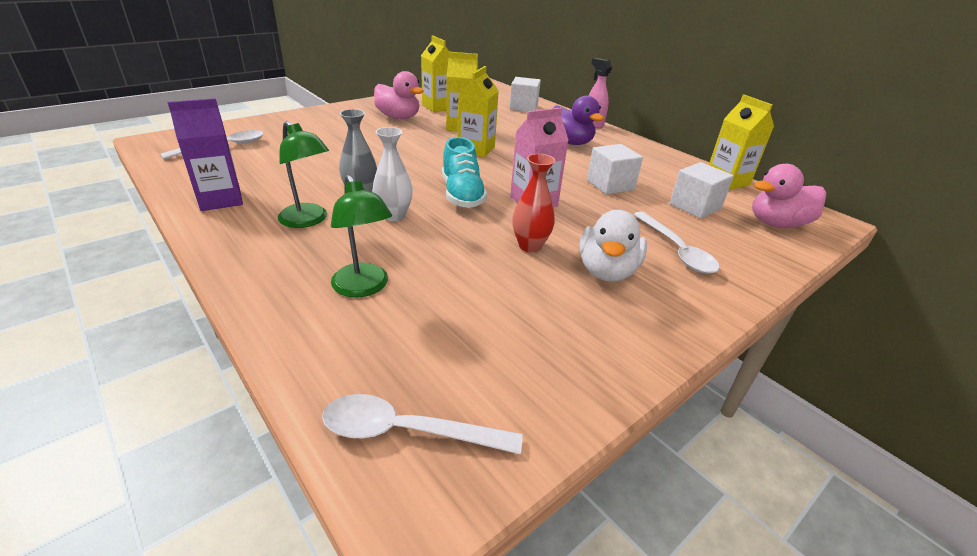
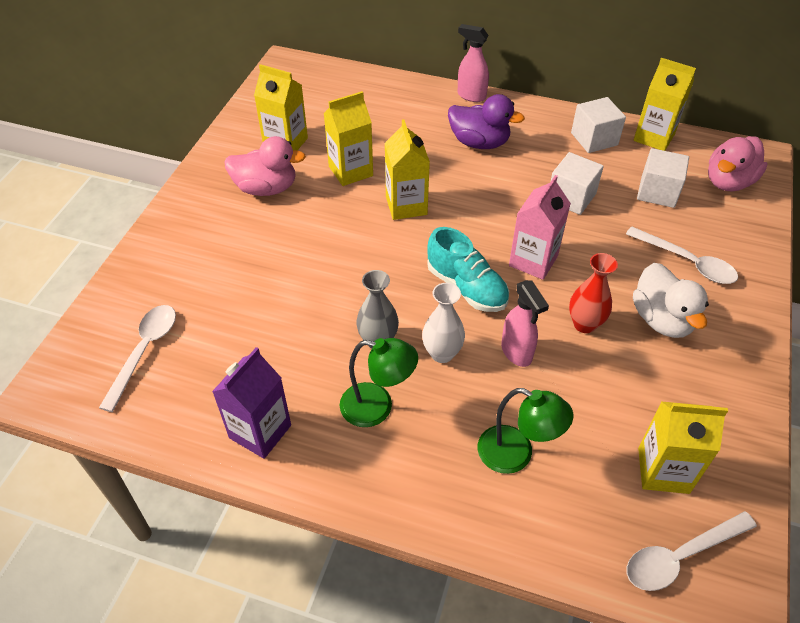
camera: 30 degrees left, 15 degrees up
(450, 237) = (517, 352): none -> pink spray bottle
(478, 361) = (663, 470): none -> yellow carton
(523, 107) = (374, 96): white cube -> white cube (594, 139)

